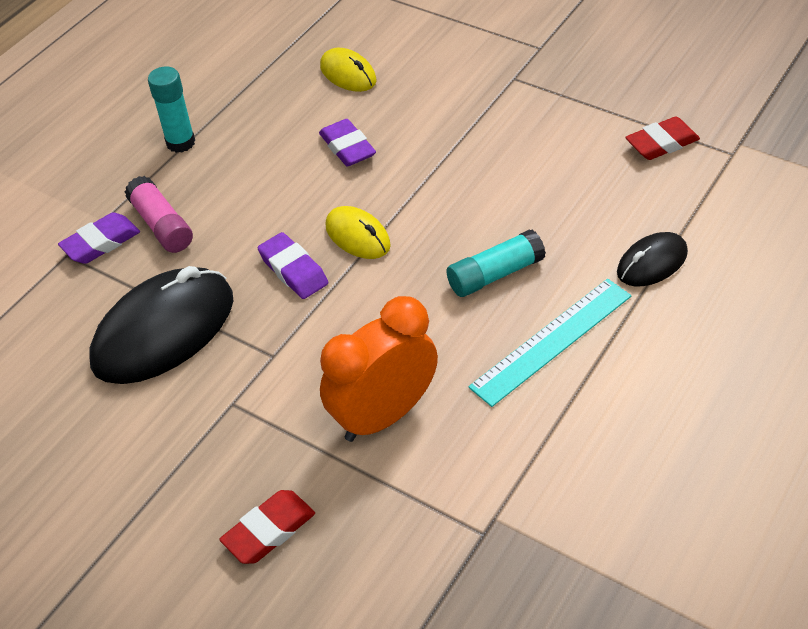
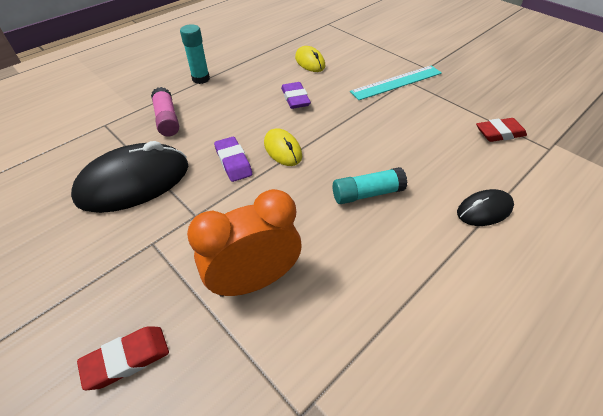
camera: 10 degrees right, 0 degrees up
(101, 243) = (127, 122): purple eraser -> none
(551, 340) = (398, 251): turquoise ruler -> turquoise ruler (396, 82)

